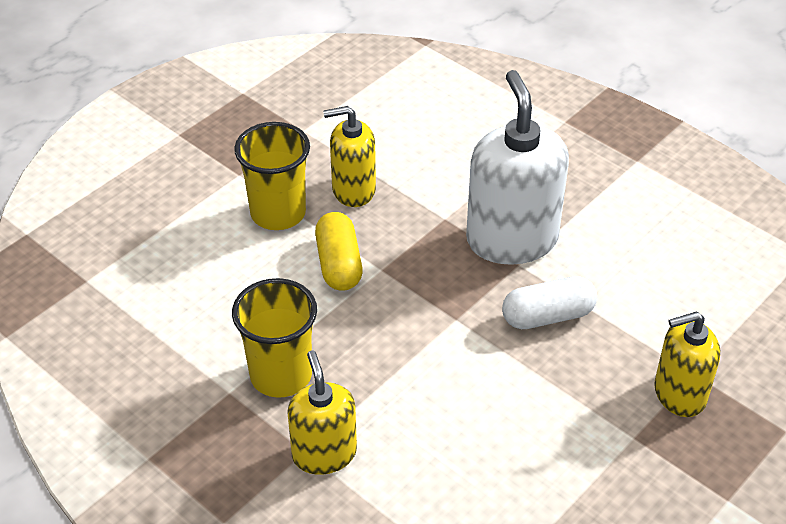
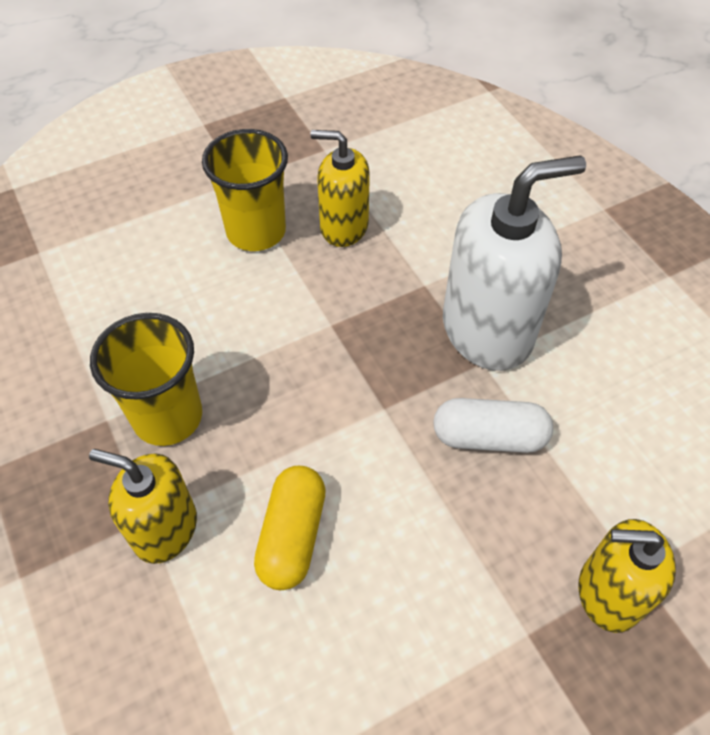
camera: 20 degrees right, 10 degrees up
(324, 453) = (165, 529): yellow soap dispenser -> yellow soap dispenser turned 75 degrees counterclockwise
(339, 264) = (289, 306): yellow capsule -> yellow capsule (292, 535)
(512, 239) = (487, 330): white soap dispenser -> white soap dispenser turned 60 degrees clockwise

